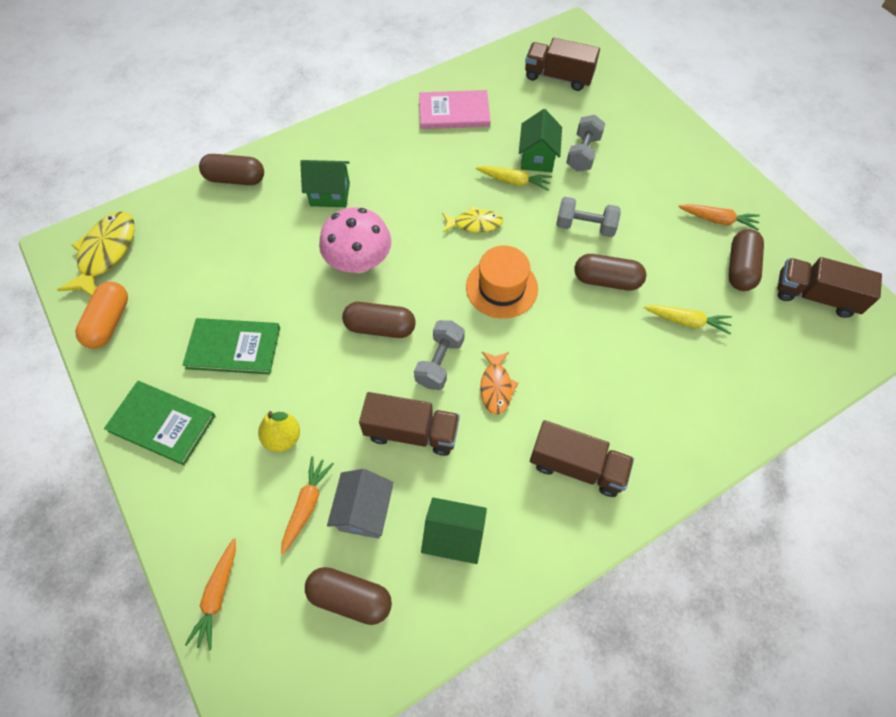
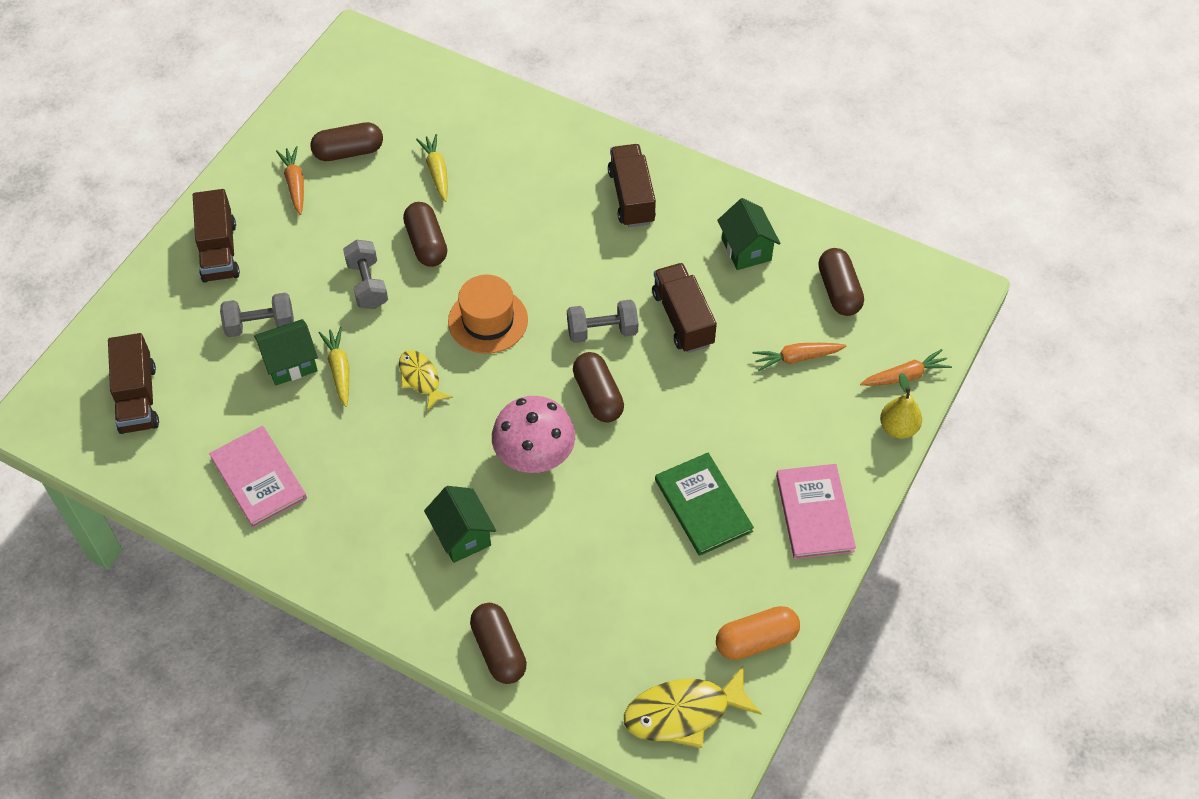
camera: 120 degrees left, 5 degrees down
(162, 423) = (814, 513): green book -> pink book
(283, 438) = (756, 409): yellow pear -> yellow pear (898, 428)
(364, 511) = (771, 316): grey house -> none
(496, 387) = (597, 279): orange fish -> none
(815, 296) = (350, 94): brown truck -> brown truck (219, 251)

